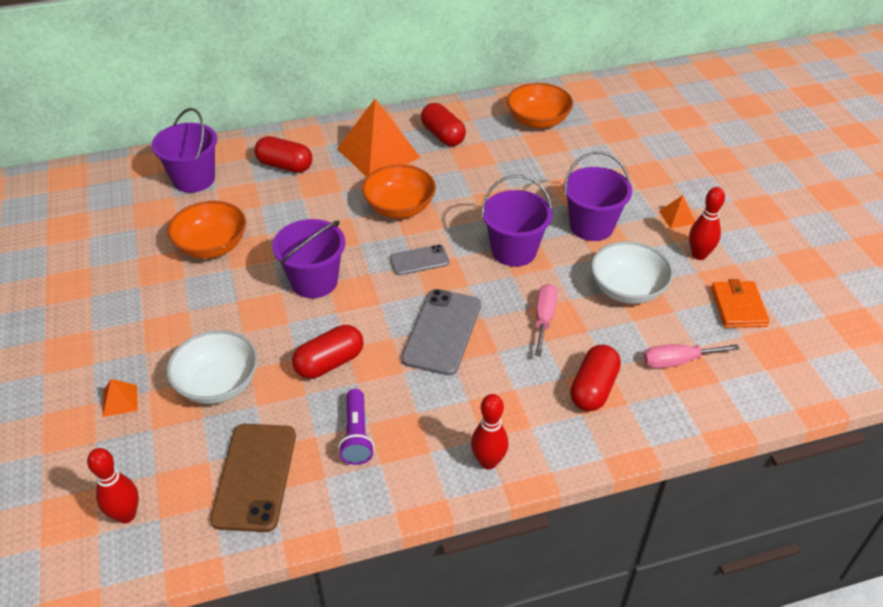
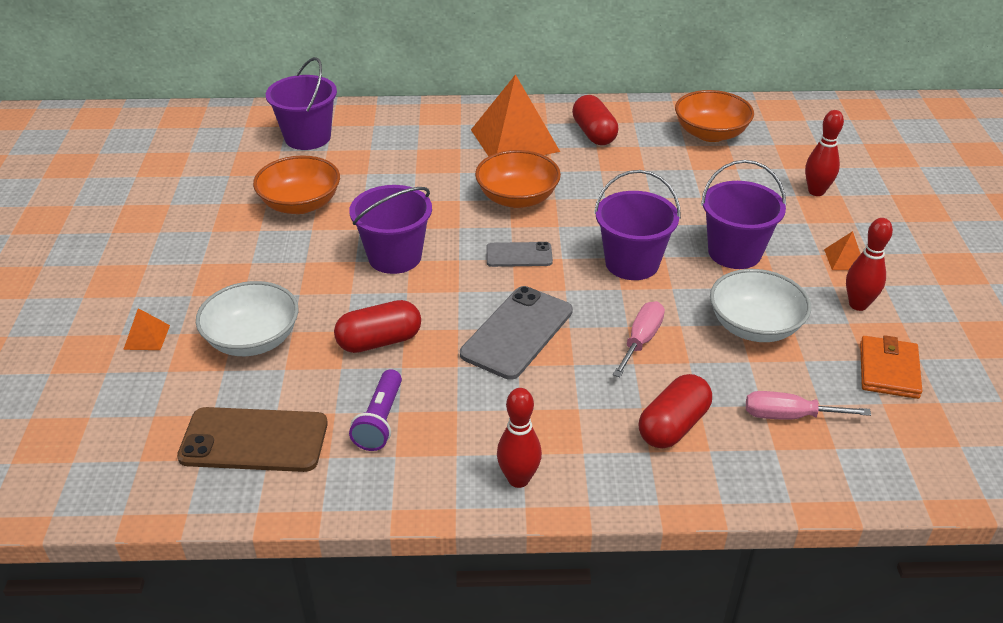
camera: 15 degrees right, 5 degrees down
(126, 515) = (107, 450): red bowling pin -> red bowling pin (816, 191)
(255, 476) = (254, 440): brown phone -> brown phone turned 75 degrees clockwise
(285, 166) = (408, 138): red capsule -> none

